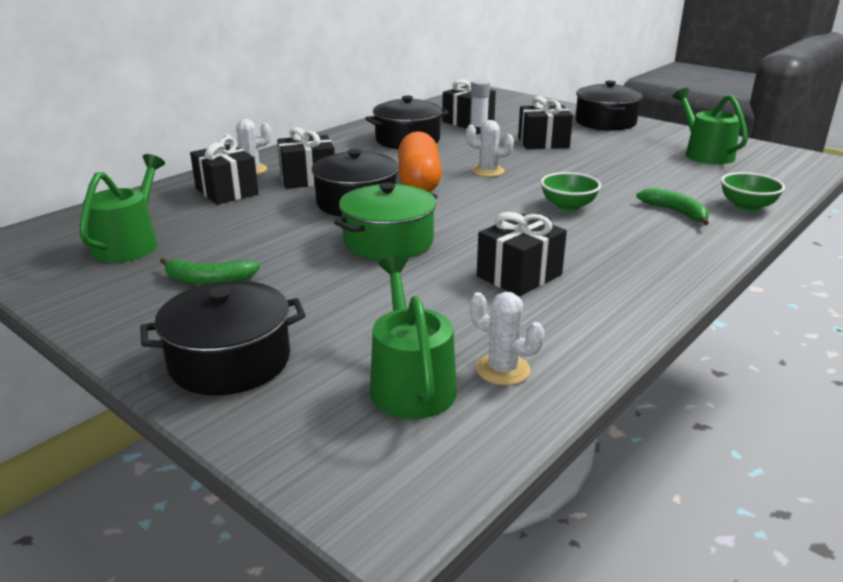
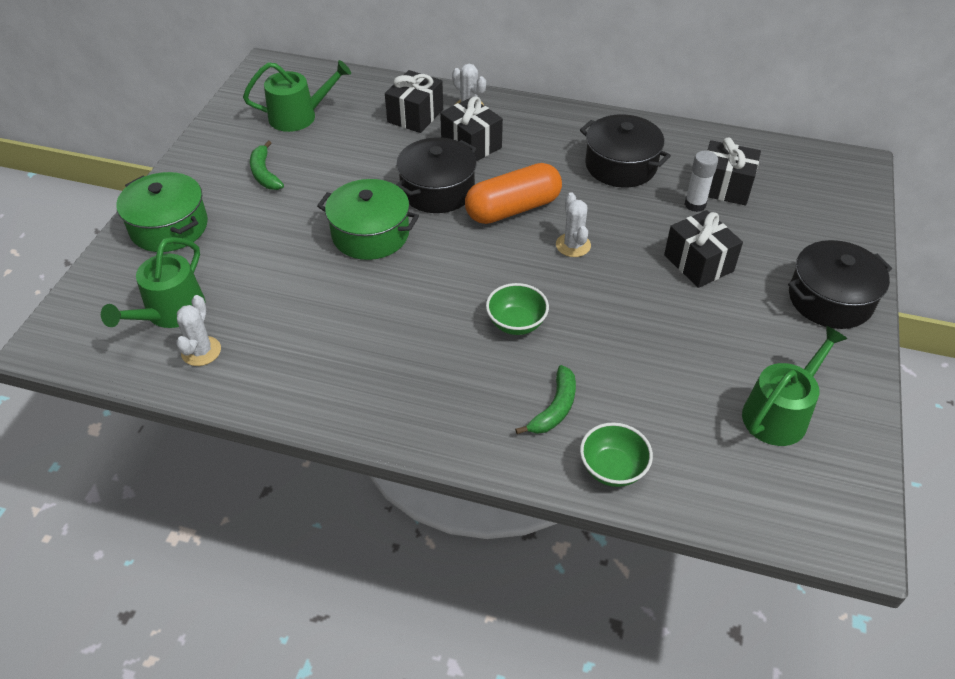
camera: 65 degrees right, 20 degrees up
(230, 361) = (169, 227): black pot -> green pot
(410, 383) = (170, 312): green watering can -> green watering can turned 150 degrees clockwise
(519, 275) = (347, 325): black gift -> none

